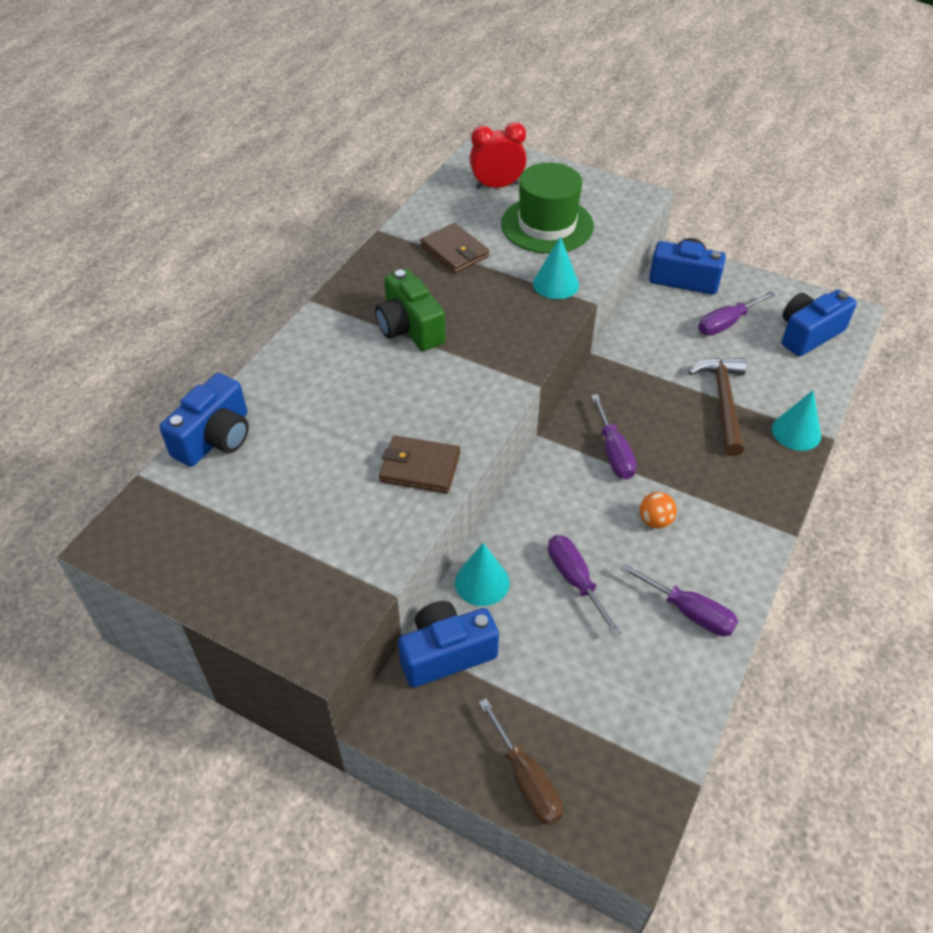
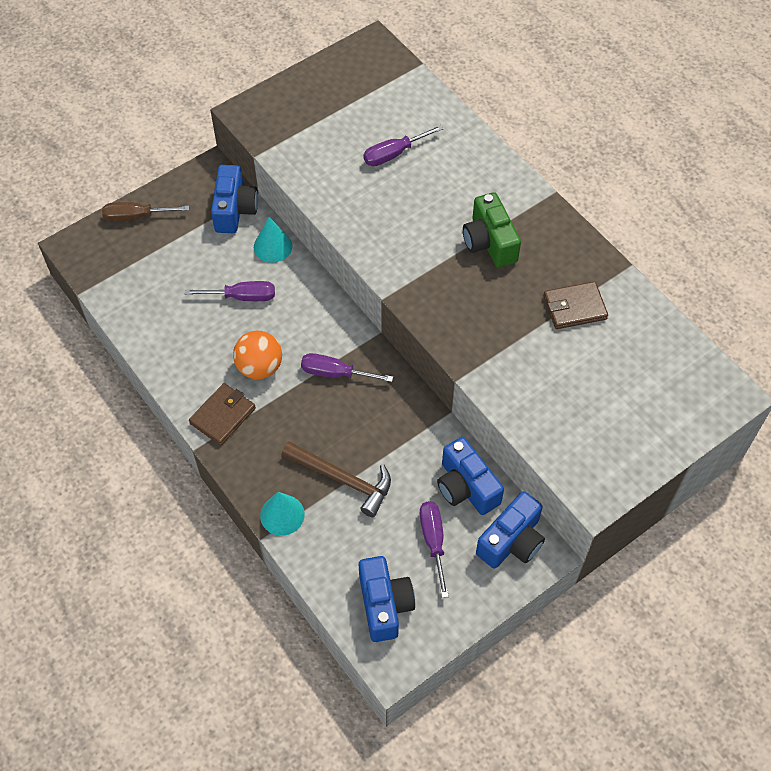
camera: 115 degrees right, 10 degrees up
(215, 438) = (433, 105): blue camera -> blue camera (466, 487)
(409, 328) = (489, 242): green camera -> green camera turned 105 degrees counterclockwise
(420, 467) = (344, 200): brown wallet -> brown wallet (223, 416)
(497, 186) = (664, 380): red clock -> none
(547, 225) = (582, 394): green hat -> none
(556, 284) = (494, 363): turquoise cone -> none
(655, 521) = (259, 367): orange ball -> orange ball, size x1.68
(689, 612) = (180, 348): purple screwdriver -> purple screwdriver (394, 154)

